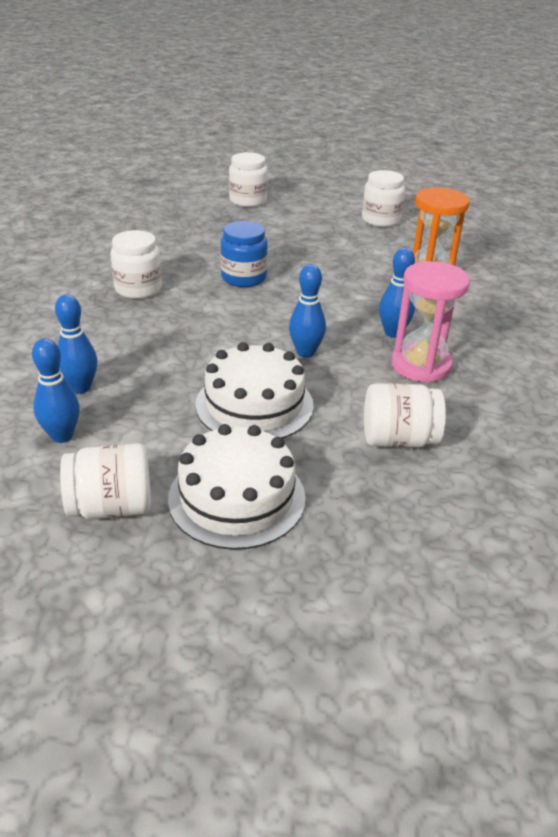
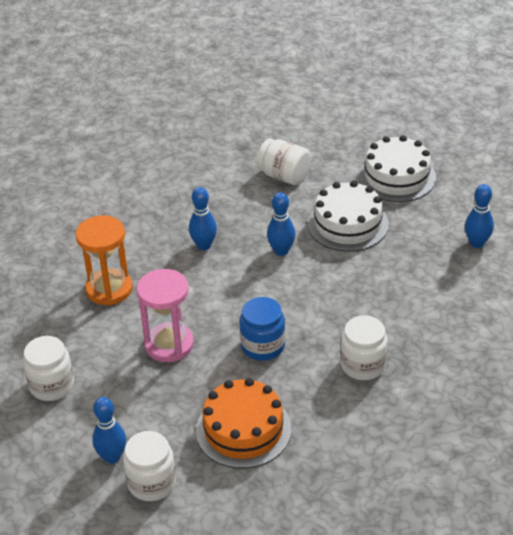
camera: 145 degrees left, 5 degrees up
(81, 387) = (452, 275): blue bowling pin -> blue bowling pin (112, 457)
(111, 507) = (464, 193): white jar -> none
(209, 233) = (243, 430): none -> orange cake
(421, 365) = (216, 214): pink hourglass -> pink hourglass (169, 344)

